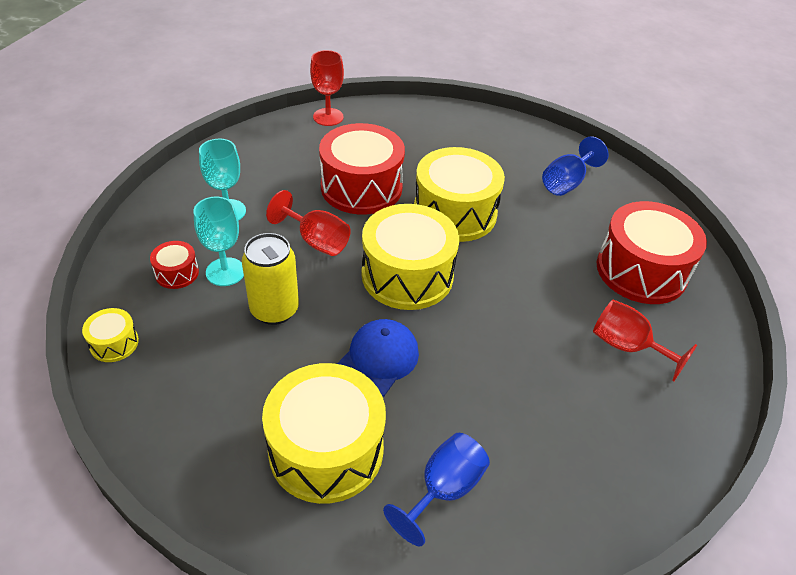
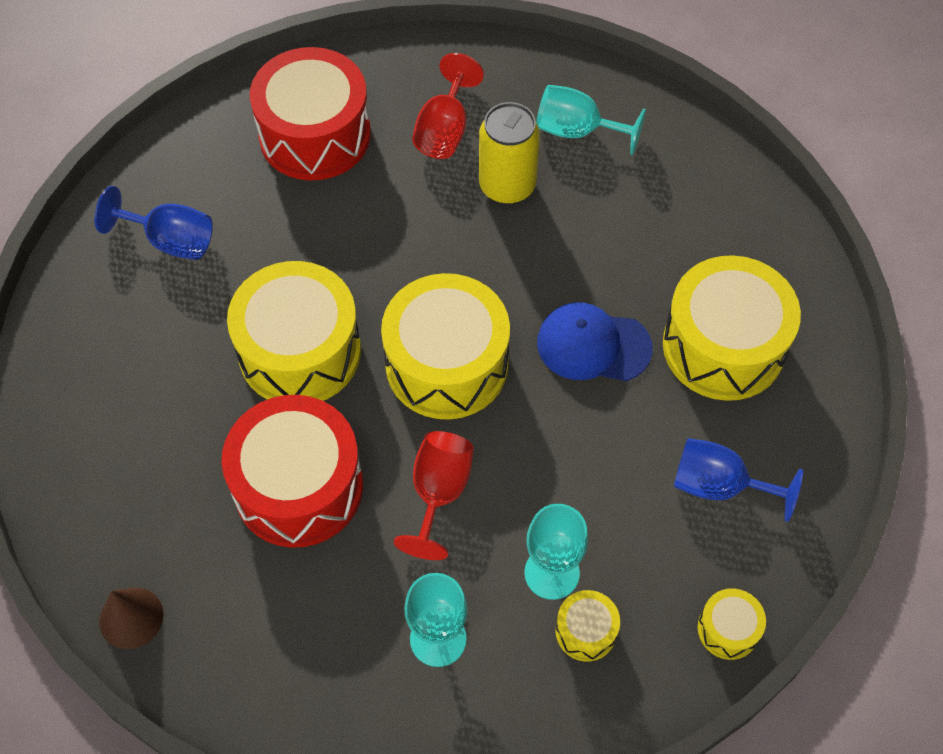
camera: 110 degrees left, 15 degrees up
(177, 273) = (586, 631): red drum -> yellow drum
(274, 310) = (580, 482): yellow can -> yellow can (507, 186)
(328, 117) = (131, 617): red goblet -> brown cone
(444, 489) = (703, 237): blue goblet -> blue goblet (718, 486)
(602, 440) = (577, 131): none -> turquoise goblet

